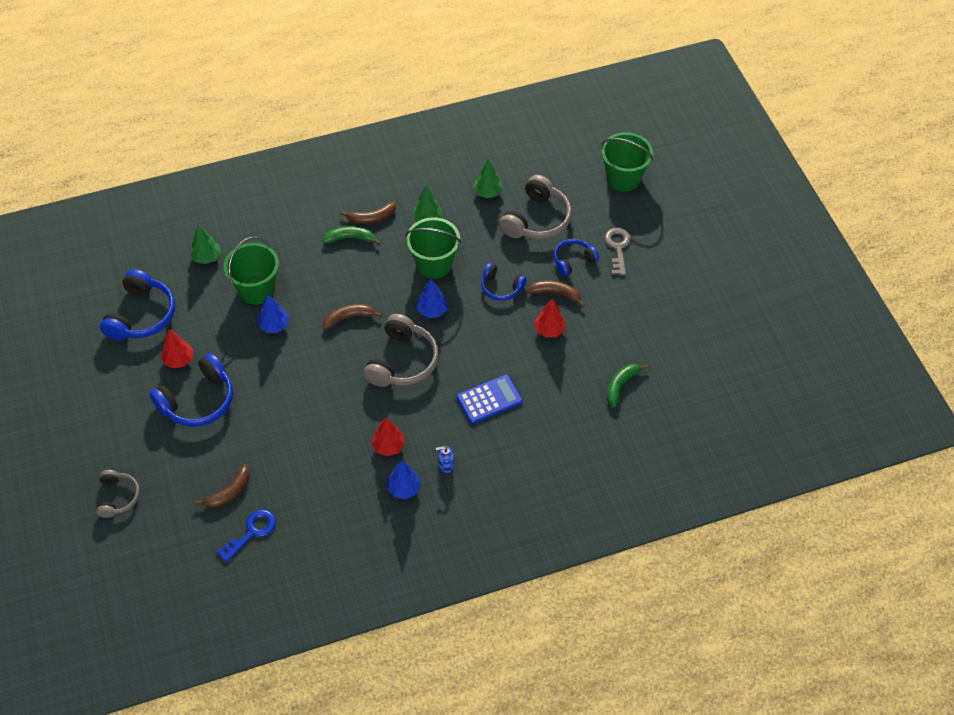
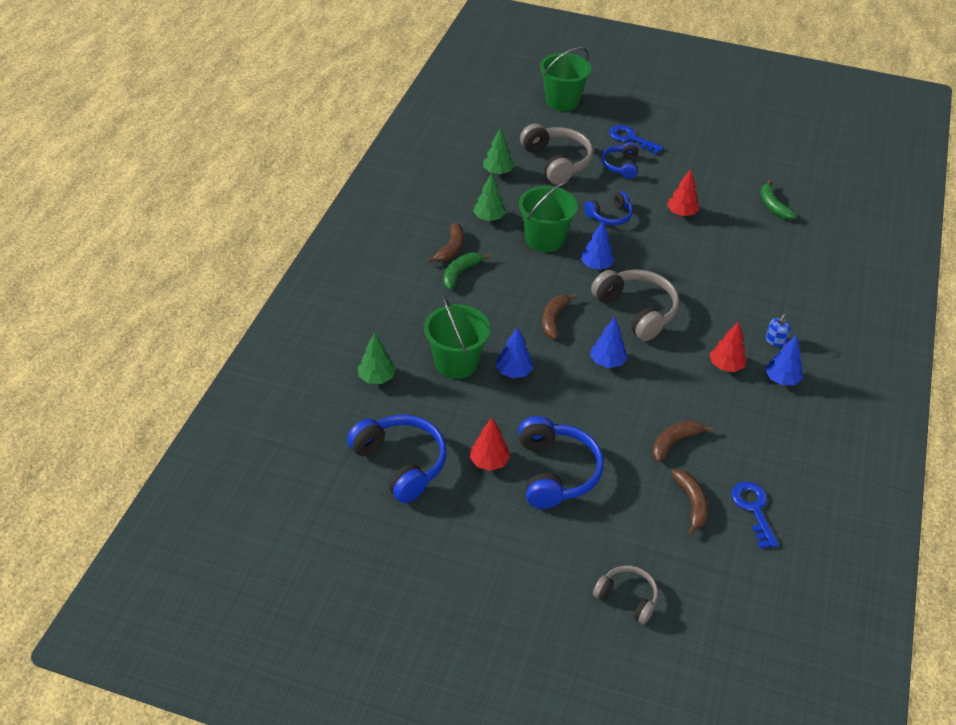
camera: 55 degrees left, 10 degrees down
(330, 373) = (607, 362): none -> blue tree
(489, 399) = (725, 281): blue calculator -> none
(556, 294) = (646, 191): brown banana -> brown banana (674, 442)
(618, 248) = (631, 138): grey key -> blue key

